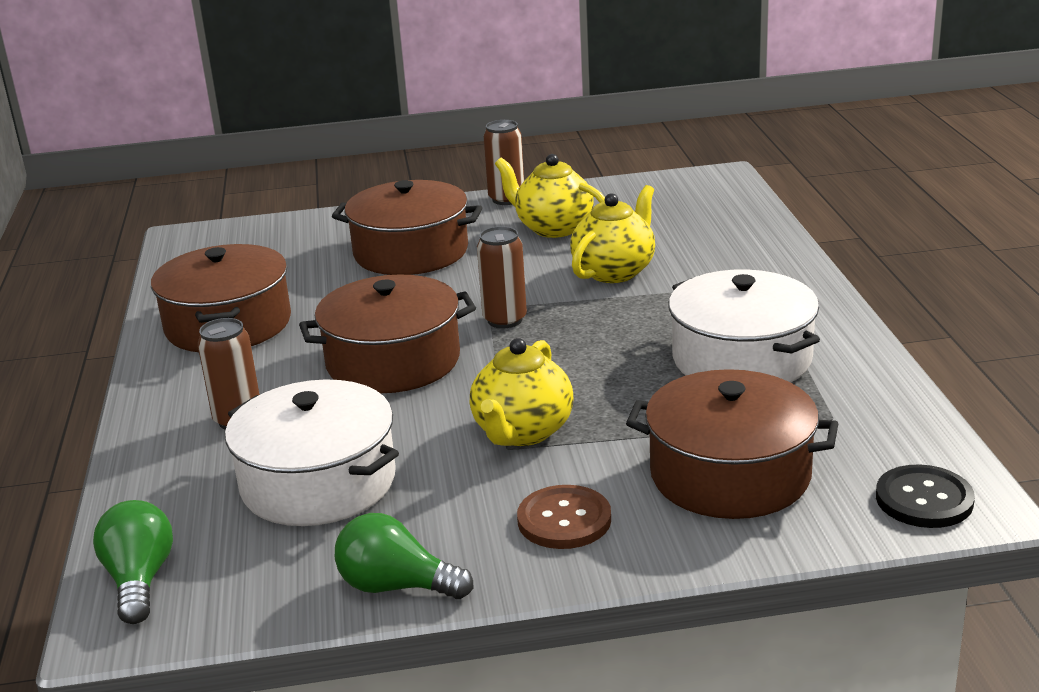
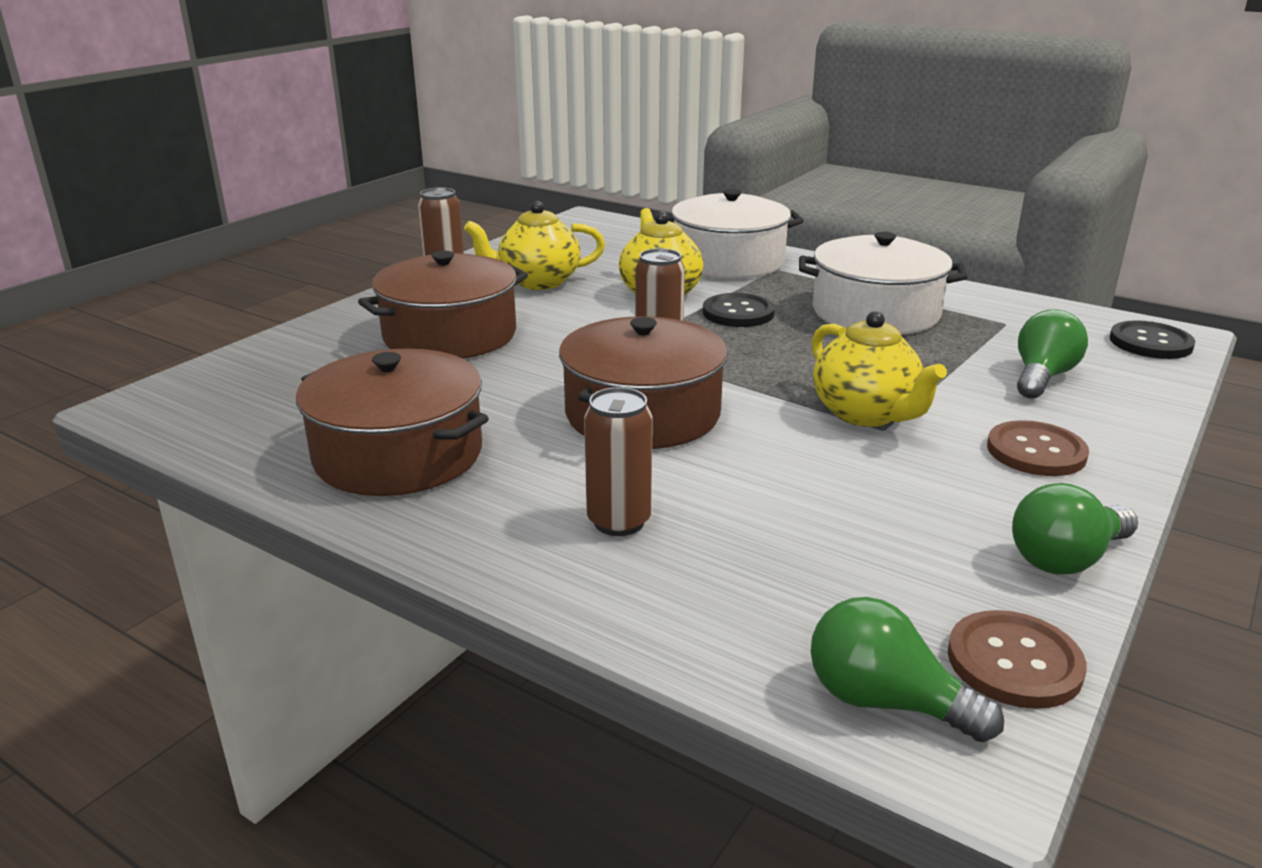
camera: 50 degrees left, 0 degrees up
(231, 609) = (1014, 662): none -> brown button
(318, 482) = (818, 527): white pot -> white pot (728, 261)
(631, 312) = (738, 313): none -> black button
(730, 474) = (1042, 377): brown pot -> green light bulb

